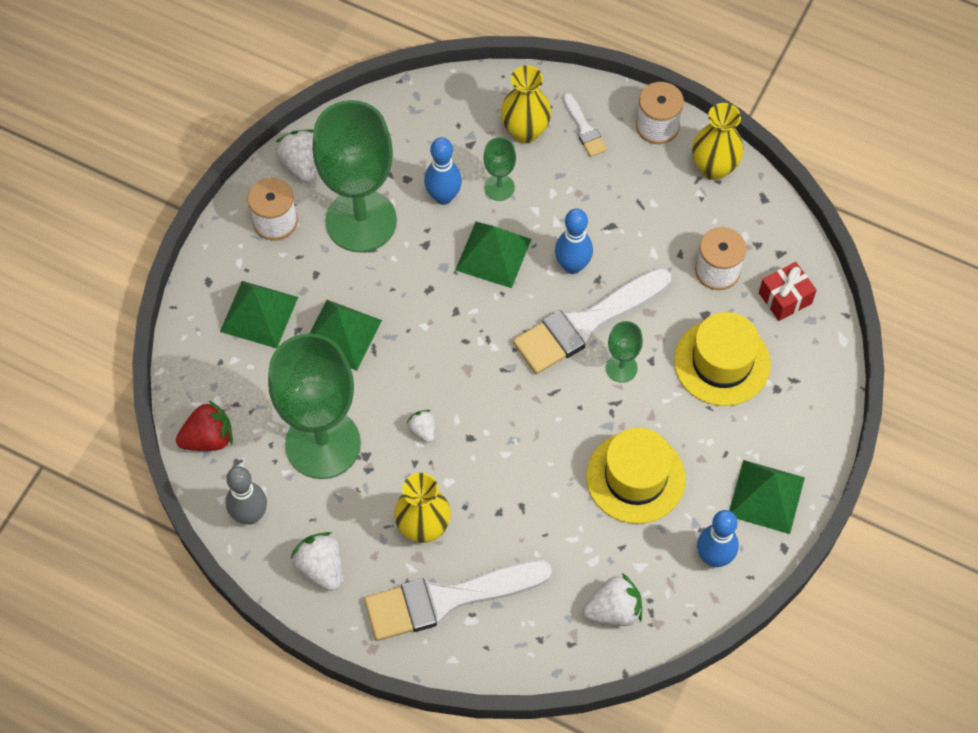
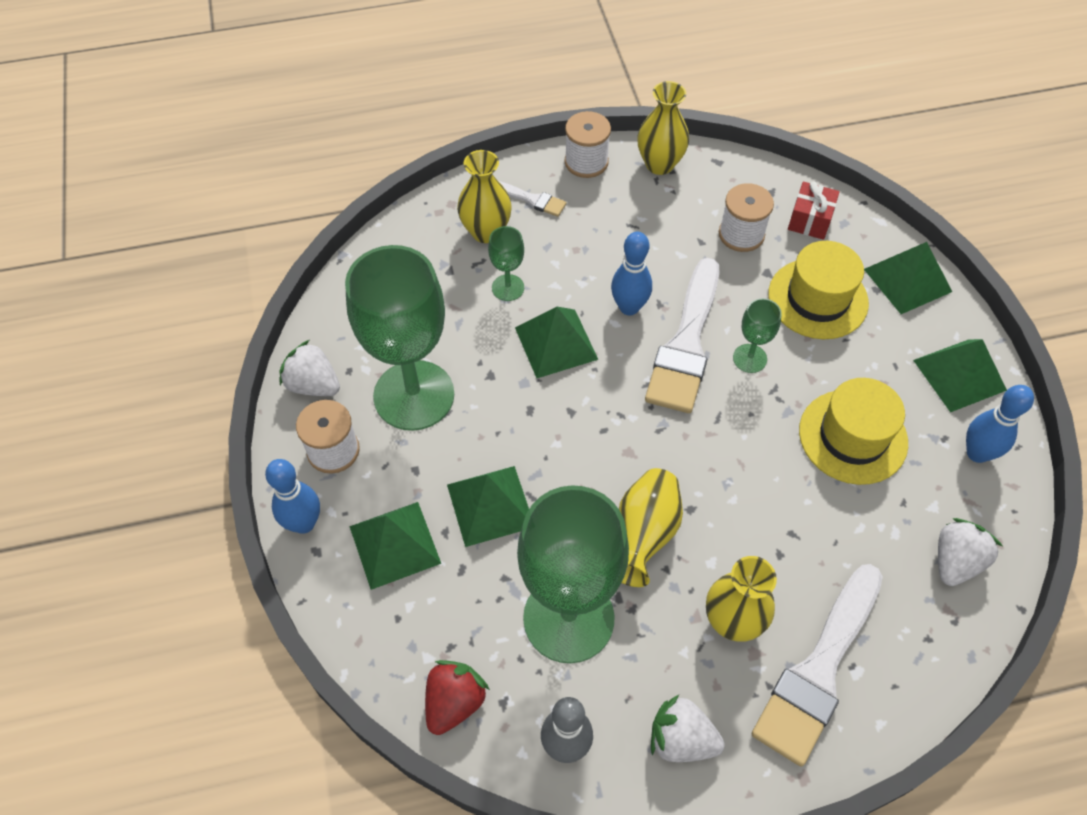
camera: 40 degrees left, 5 degrees down
(423, 430) = (645, 534): white strawberry -> yellow vase
(443, 197) = (468, 326): blue bowling pin -> blue bowling pin (304, 523)
(809, 400) = (907, 280): none -> green pyramid

